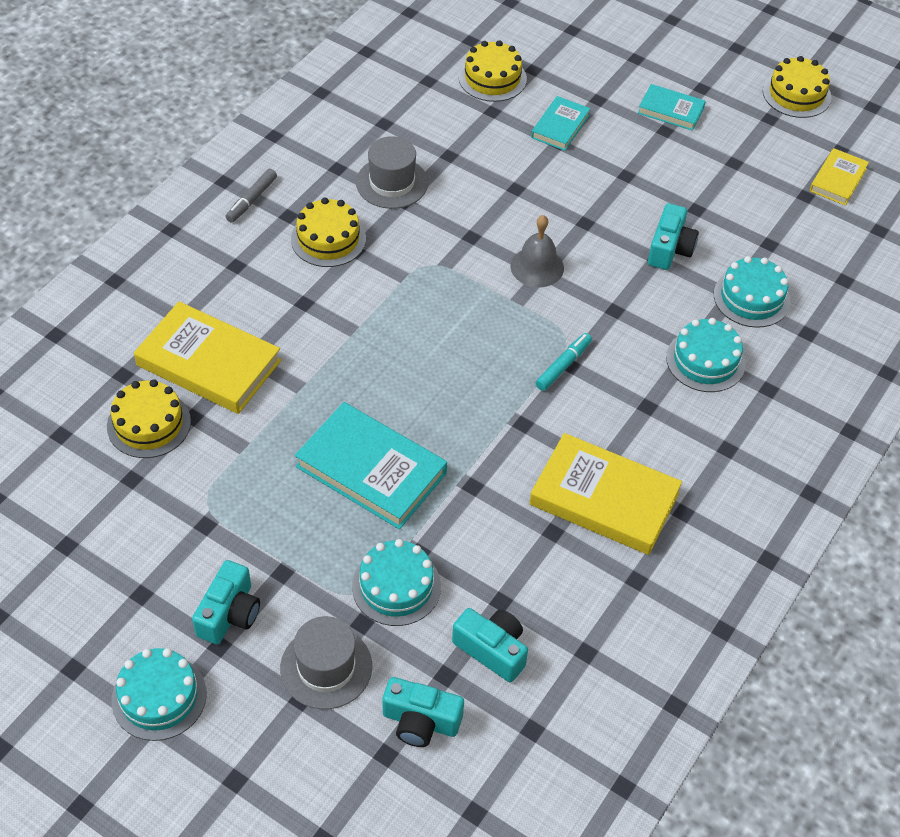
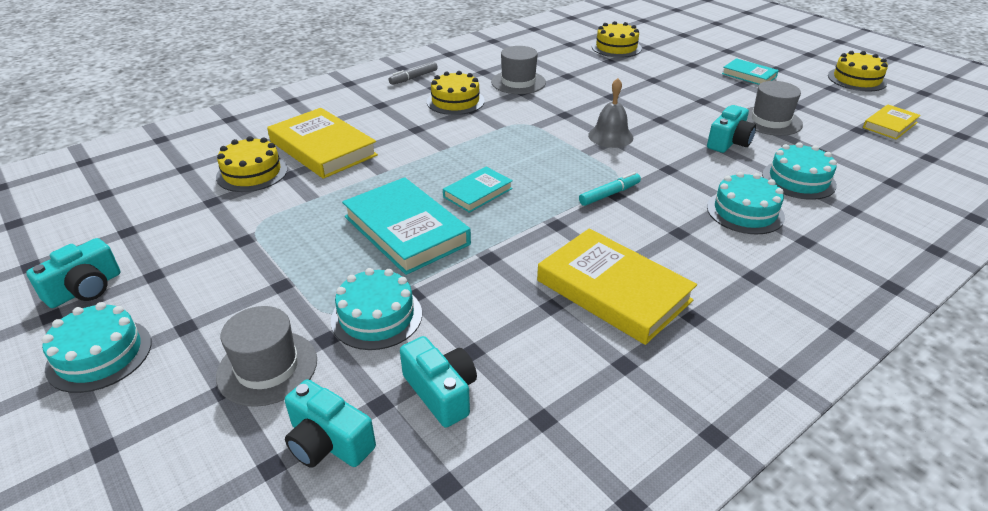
camera: 20 degrees right, 15 degrees down
(229, 613) = (214, 304): turquoise camera -> turquoise camera (85, 289)
(560, 126) = (658, 73): turquoise book -> turquoise book (478, 193)
(709, 199) = (770, 121): none -> grey hat

